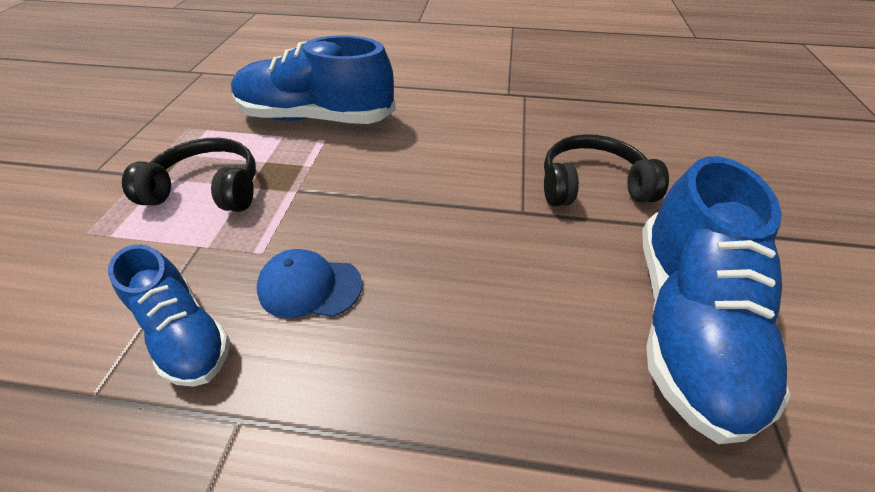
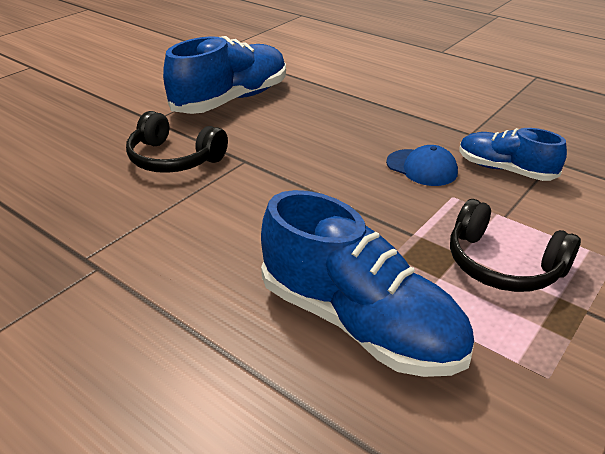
camera: 150 degrees left, 10 degrees down
(185, 333) = (505, 170): blue shoe -> blue shoe turned 45 degrees counterclockwise

